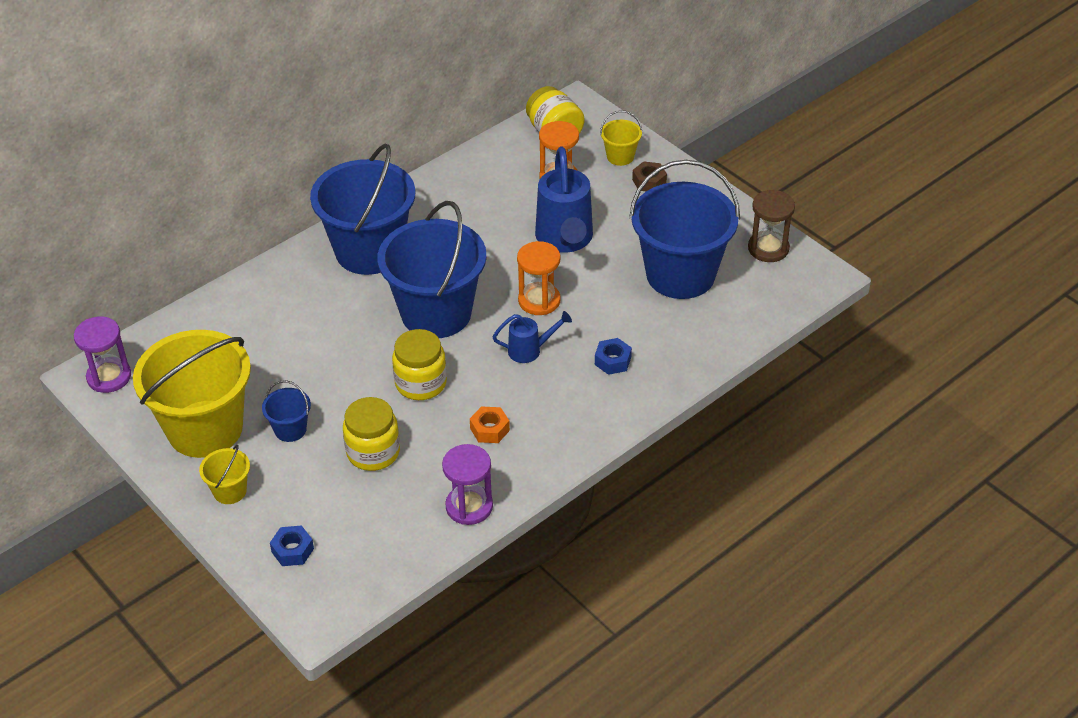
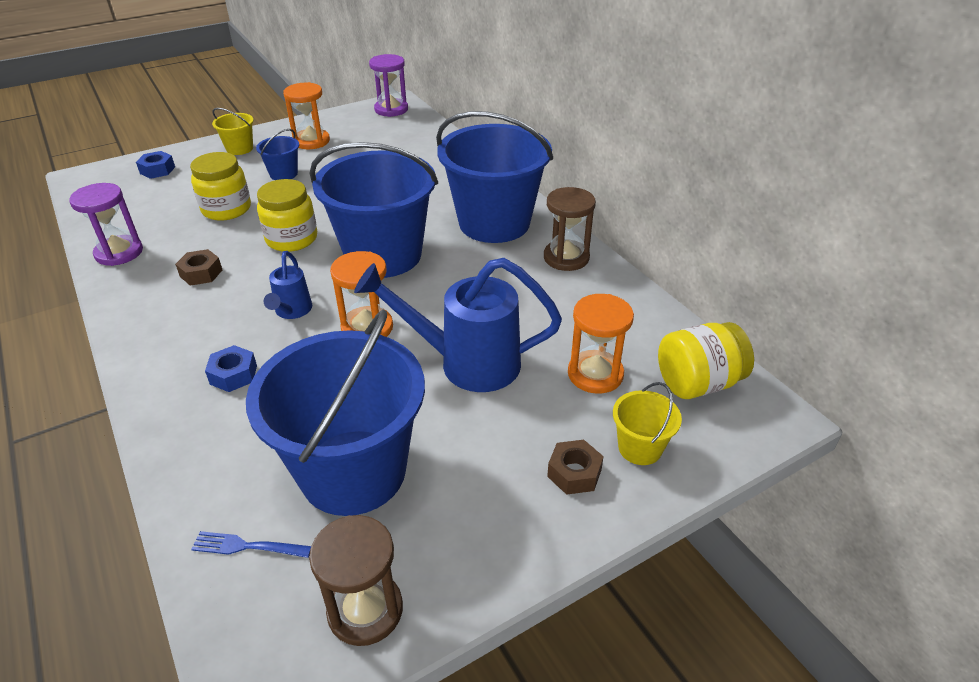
camera: 100 degrees right, 5 degrees down
(205, 429) = (311, 141): yellow bucket -> orange hourglass
(418, 202) = (566, 258): none -> brown hourglass
(489, 429) = (201, 273): orange nut -> brown nut
(749, 305) = (247, 546): none -> blue fork

